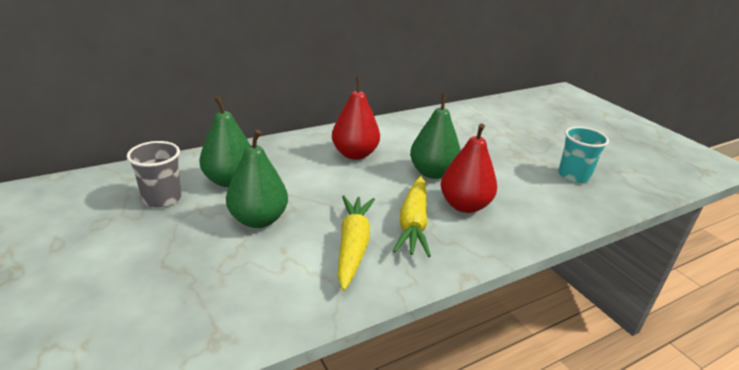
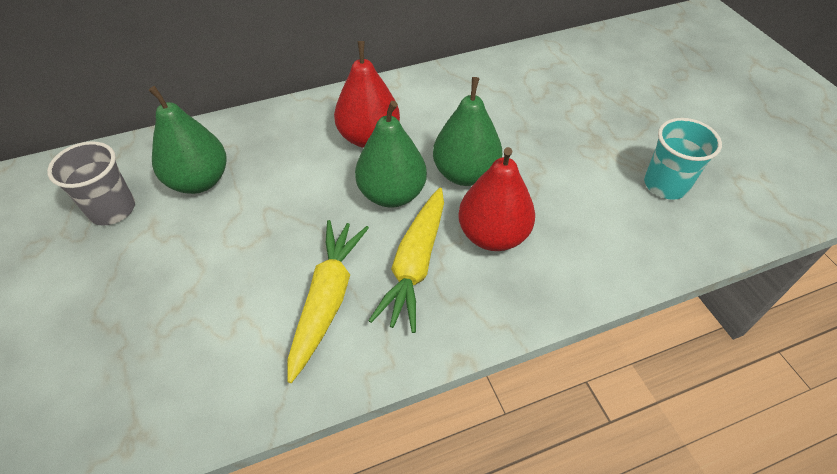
camera: 10 degrees right, 20 degrees up
(258, 220) = (220, 250): green pear -> green pear (392, 194)

